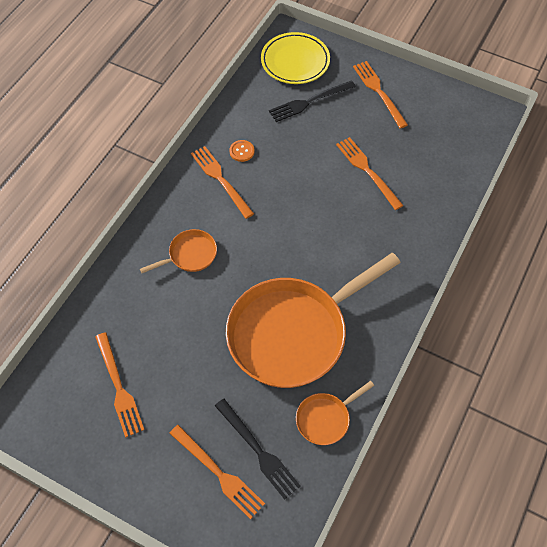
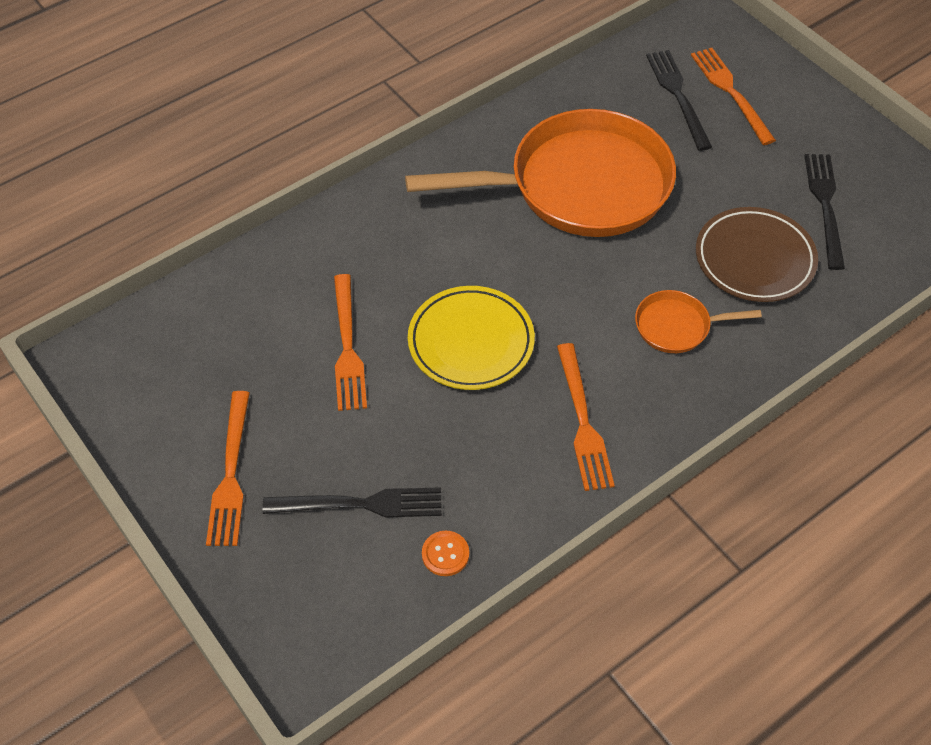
camera: 155 degrees left, 5 degrees down
(119, 387) = (825, 205): orange fork -> black fork
(156, 322) = (754, 259): none -> brown plate
(242, 151) = (526, 457): orange button -> orange button (445, 554)
(295, 61) = (333, 603): yellow plate -> yellow plate (471, 342)
(326, 418) = (587, 97): orange pan -> none

